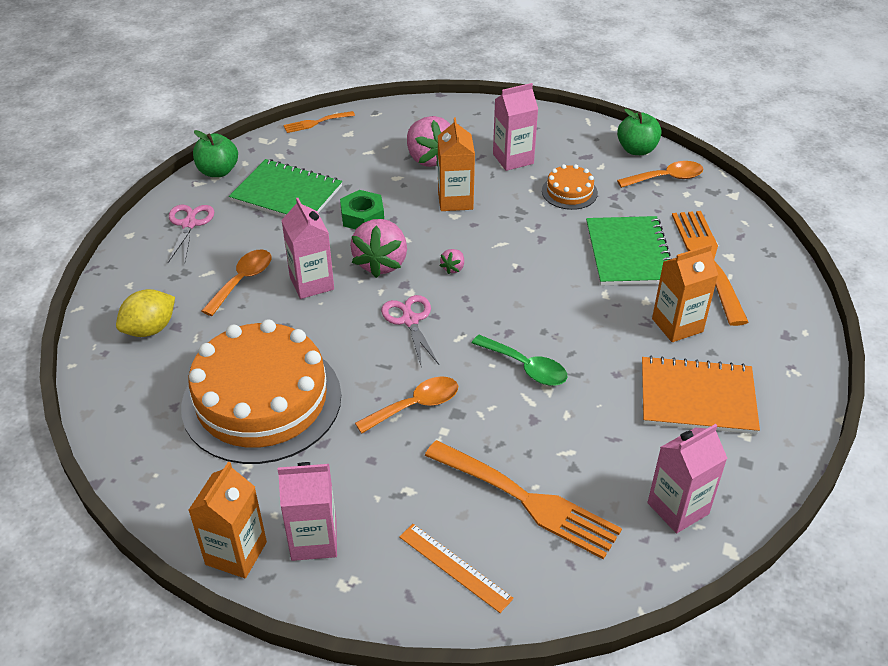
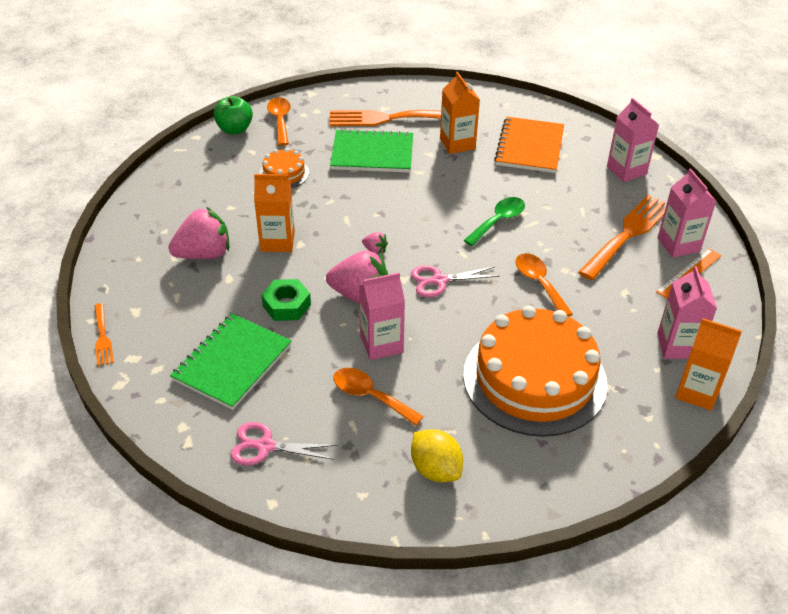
camera: 85 degrees left, 0 degrees up
(218, 171) = (170, 424): green apple -> none
(513, 159) = (223, 200): pink carton -> pink carton (678, 244)

